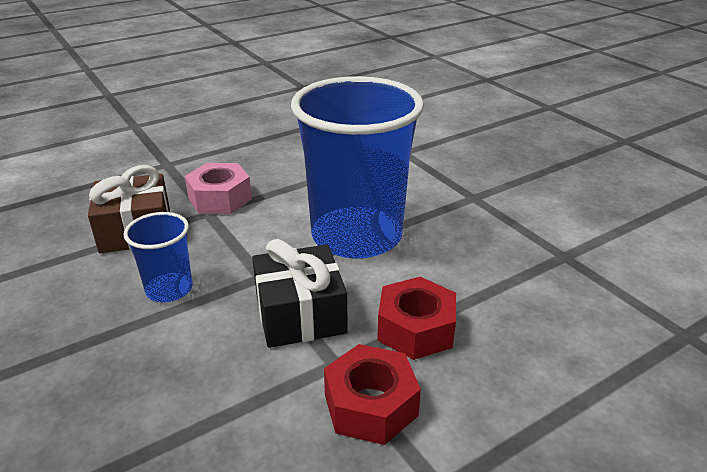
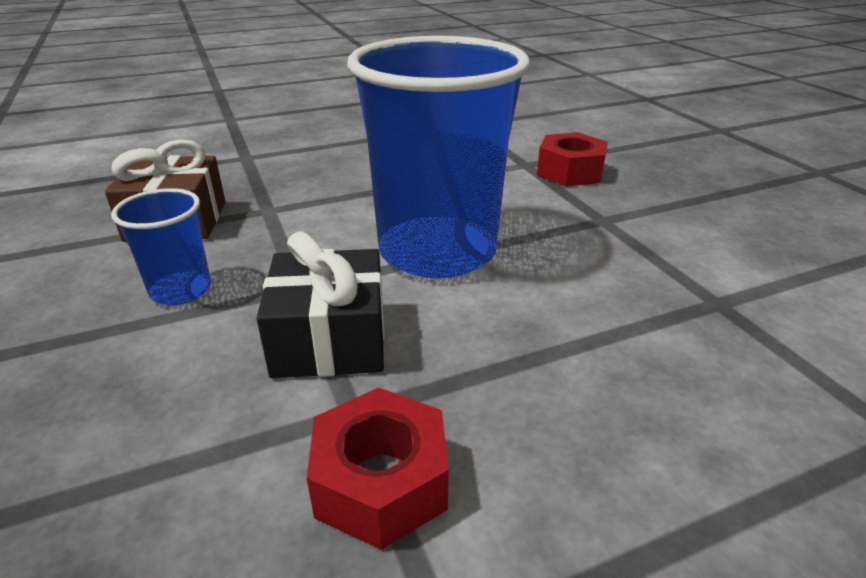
camera: 10 degrees right, 0 degrees up
(220, 198) = (288, 196): pink nut -> none
(415, 329) = (480, 378): red nut -> red nut (570, 172)

